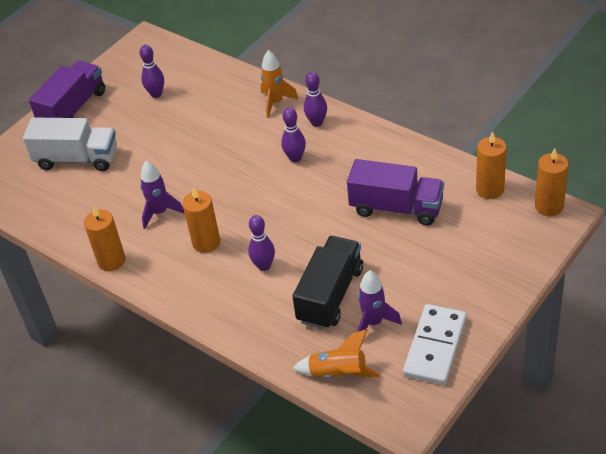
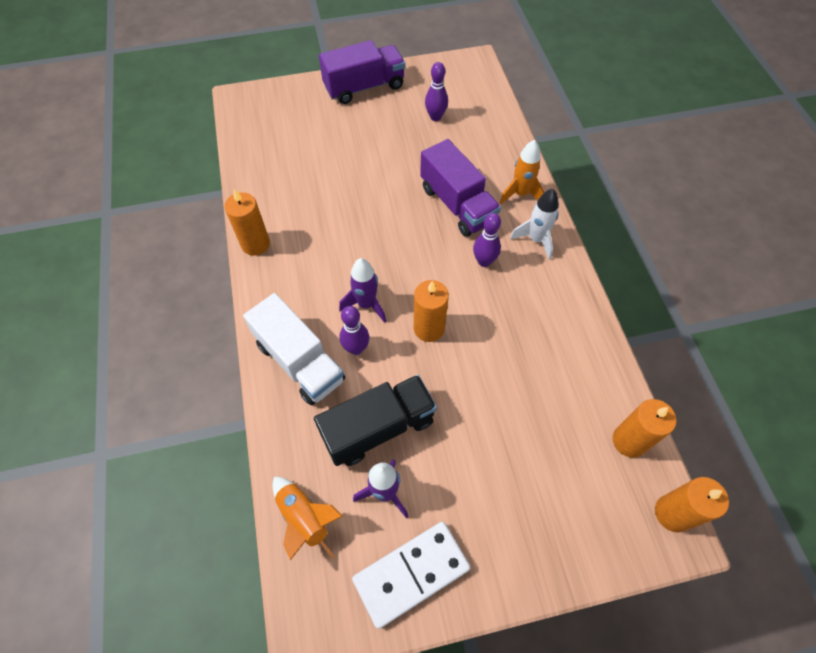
camera: 35 degrees right, 15 degrees up
(77, 159) = (323, 133): white truck -> white truck (300, 362)
(160, 212) = (331, 228): purple rocket -> purple rocket (366, 304)
(206, 243) = (336, 286): orange candle -> orange candle (429, 328)
(317, 122) = (536, 240): purple bowling pin -> white rocket
(396, 208) = (521, 386): purple truck -> purple truck (457, 204)

